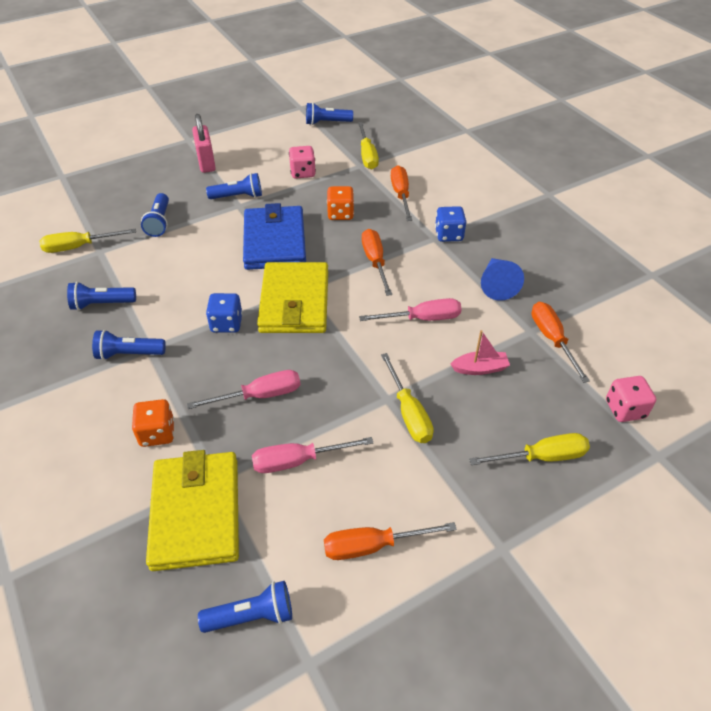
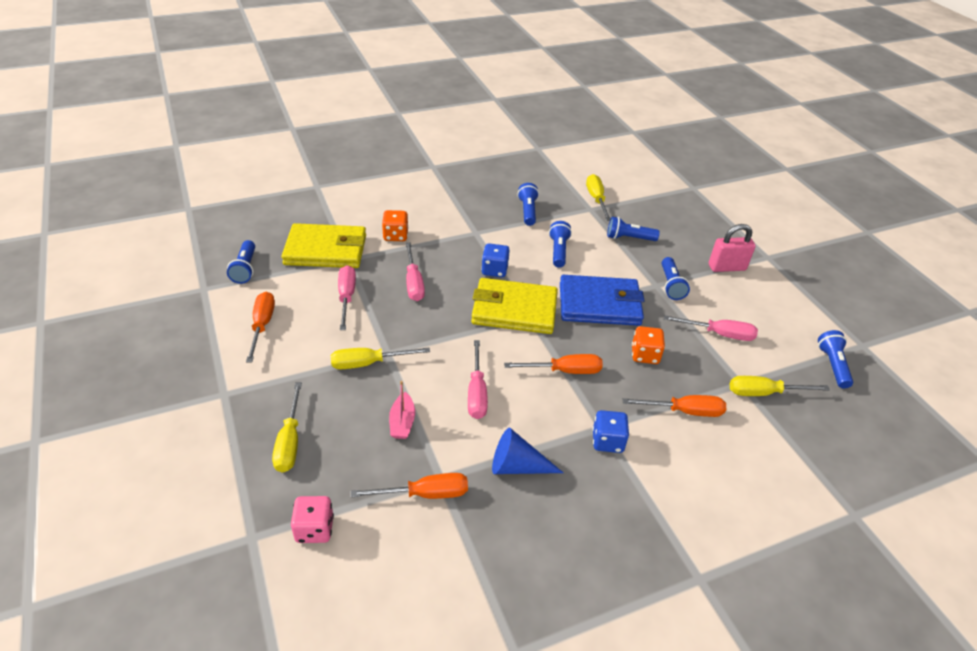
camera: 95 degrees right, 5 degrees down
(129, 354) = (472, 224): blue flashlight -> blue flashlight (558, 251)
(303, 173) = (719, 334): pink dice -> pink screwdriver

